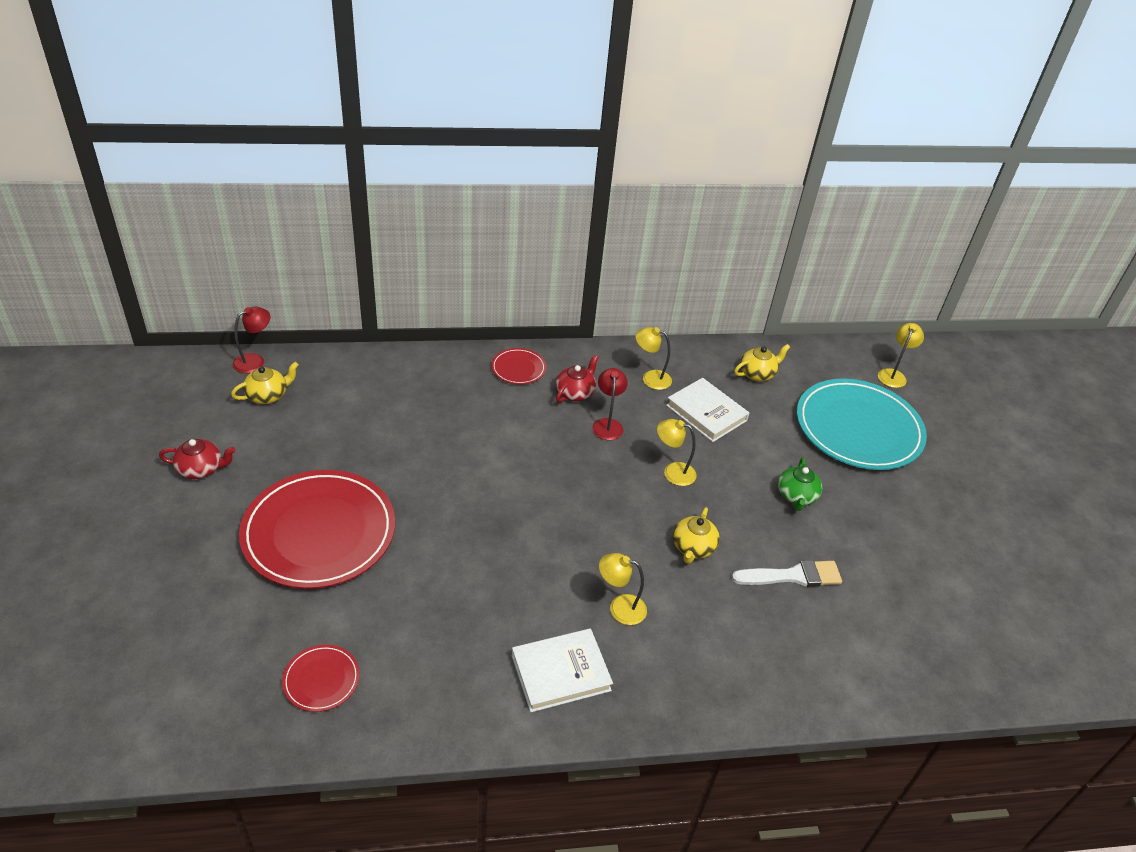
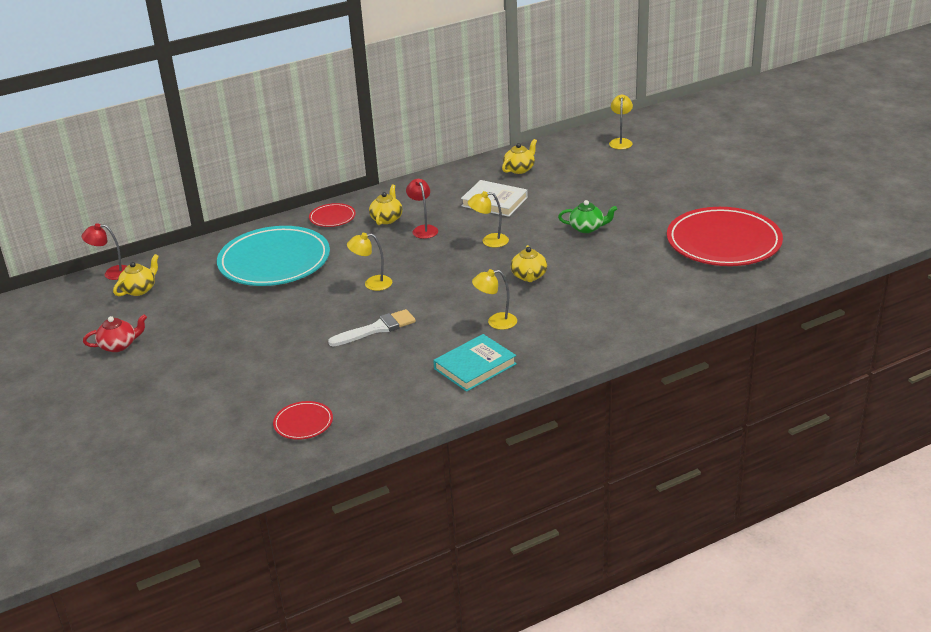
camera: 15 degrees left, 10 degrees down
(255, 361) = (112, 273): red lamp -> red lamp turned 120 degrees counterclockwise
(319, 532) = (242, 351): red plate -> red plate (723, 242)
(560, 673) = (475, 366): white book -> turquoise book
(575, 393) = (387, 219): red teapot -> yellow teapot
(650, 378) = (439, 194): yellow lamp -> yellow lamp (372, 284)
(792, 576) = (608, 270): white brush -> white brush (376, 329)
(796, 496) = (587, 228): green teapot -> green teapot turned 75 degrees counterclockwise
(858, 428) = (611, 179): turquoise plate -> turquoise plate (274, 261)

